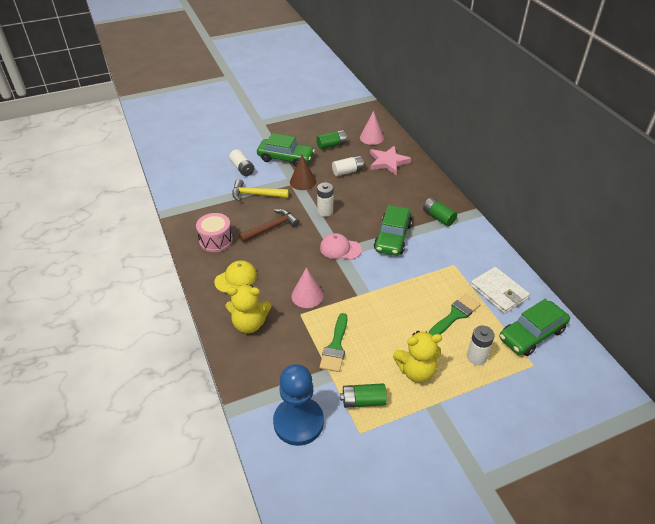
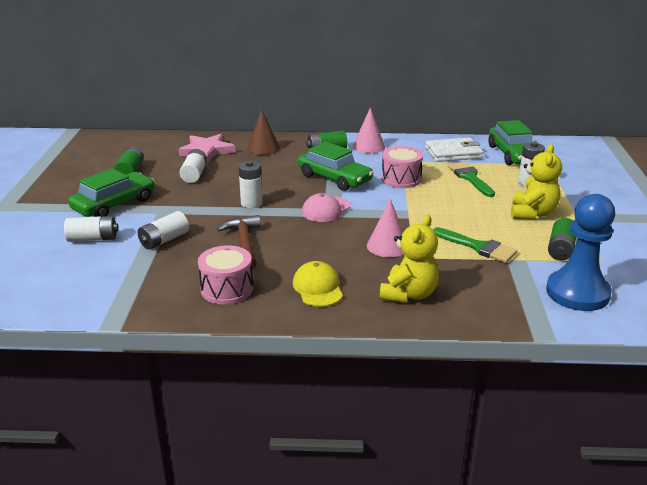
camera: 65 degrees left, 15 degrees down
(256, 195) = (164, 240): yellow hammer -> white battery
(302, 181) = (178, 204): brown cone -> brown cone (263, 148)
(371, 137) = (150, 148): pink cone -> pink cone (368, 146)
(419, 273) = (401, 179): none -> pink drum

